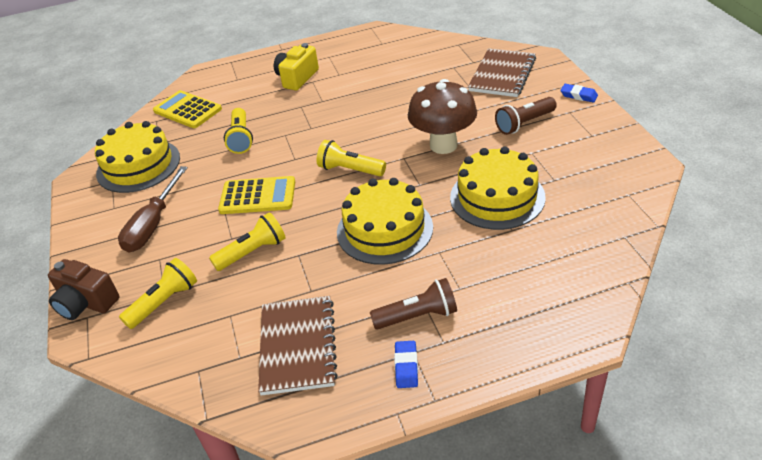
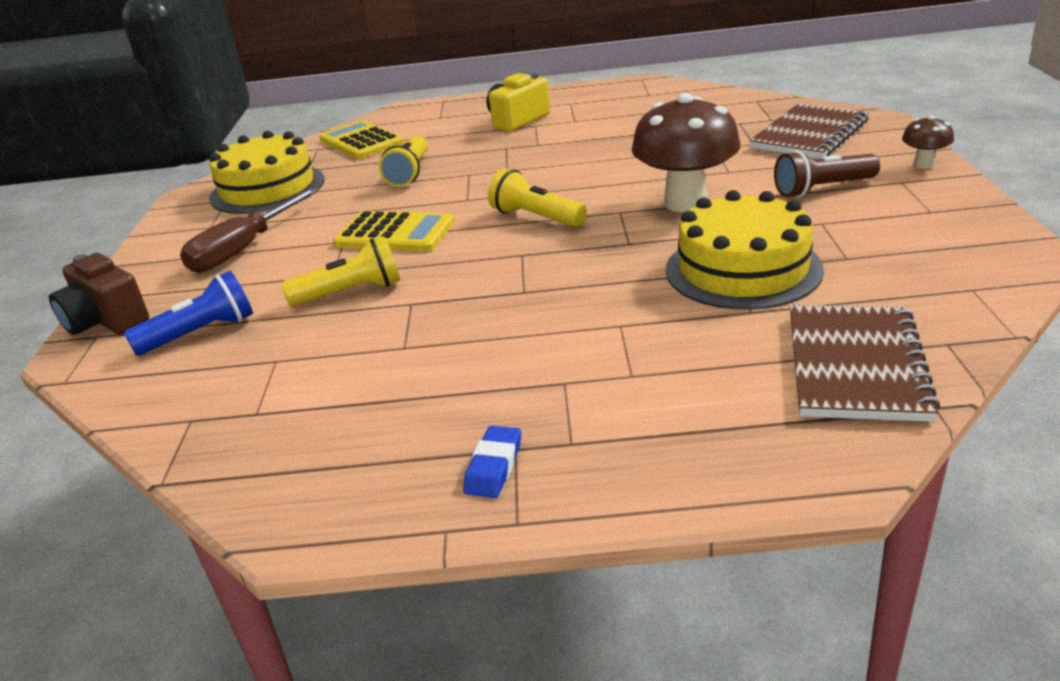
camera: 15 degrees right, 10 degrees down
(164, 302) = (201, 333): yellow flashlight -> blue flashlight
(298, 346) = (345, 412): brown notebook -> brown notebook (855, 365)
(384, 229) = (550, 288): yellow cake -> none
(418, 316) = (546, 402): brown flashlight -> none
(578, 95) = (923, 164): blue eraser -> brown mushroom

